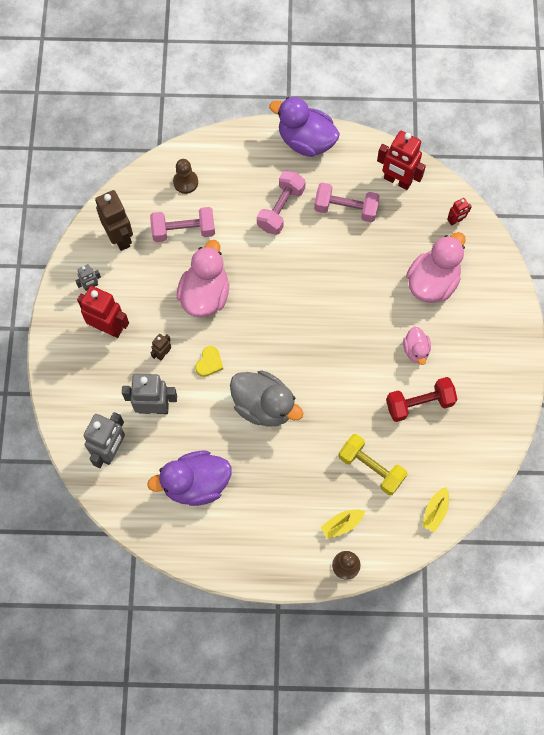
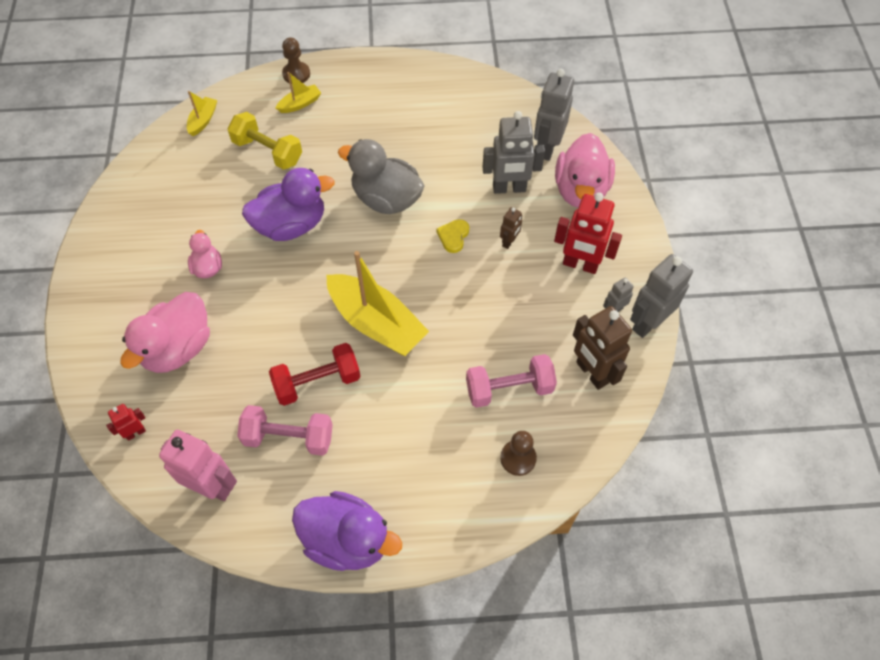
camera: 175 degrees right, 10 degrees down
(67, 273) = (648, 323): none -> grey robot
(196, 484) = (452, 126): purple duck -> purple duck (291, 225)
(205, 294) = (469, 310): pink duck -> pink duck (581, 190)
(279, 290) = (376, 323): none -> yellow boat
(281, 209) = (379, 430): pink dumbbell -> none
(397, 181) = (212, 486): red robot -> pink robot
(419, 403) = (209, 213): red dumbbell -> red dumbbell (317, 382)

